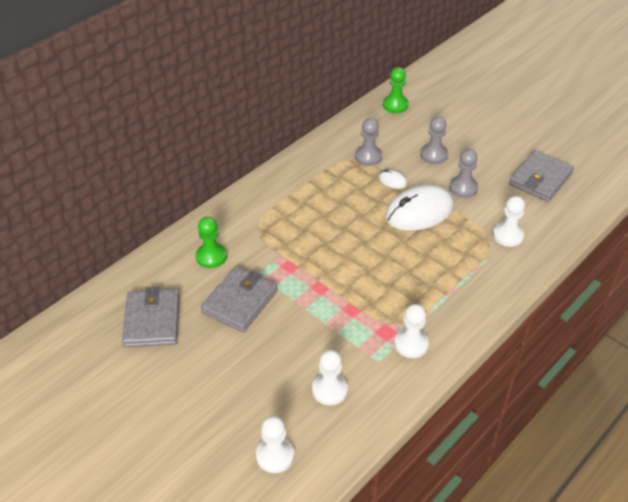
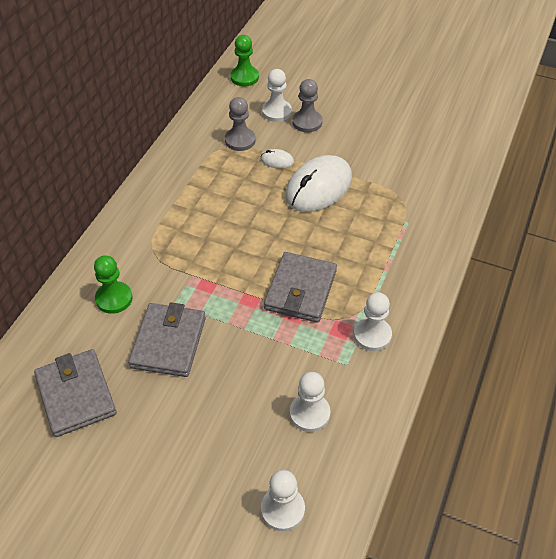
camera: 20 degrees left, 5 degrees up
(463, 188) = (352, 150): grey pawn -> none
(508, 235) = (418, 189): white pawn -> white pawn (276, 112)
(540, 179) = (423, 122): grey wallet -> grey wallet (300, 290)

